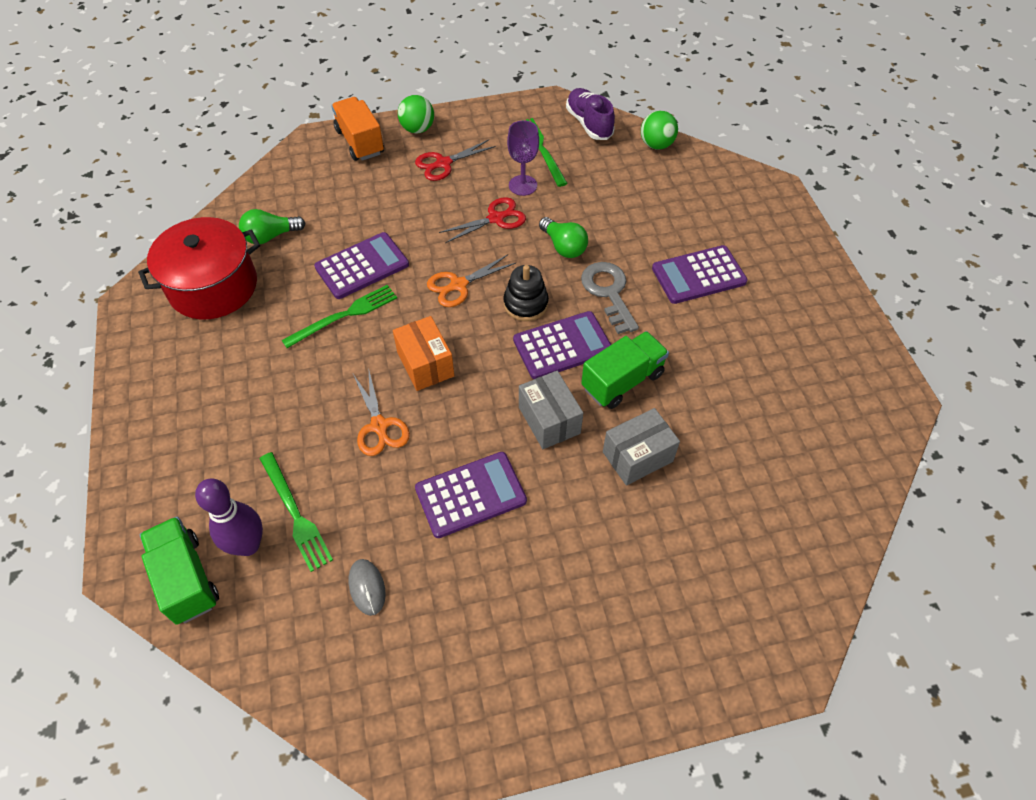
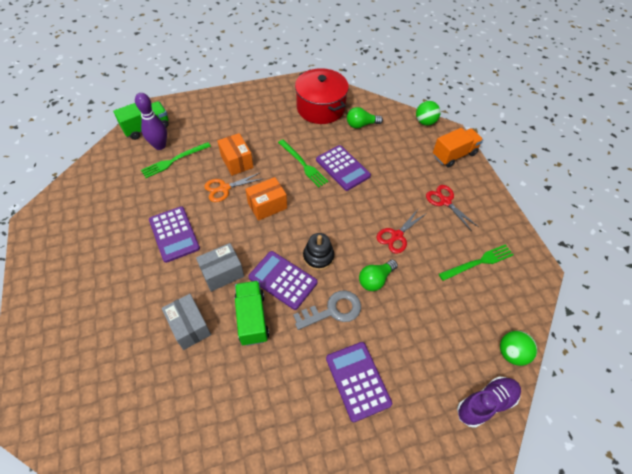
camera: 85 degrees right, 0 degrees up
(270, 236) = (361, 125): green light bulb -> green light bulb turned 75 degrees counterclockwise
(319, 410) = (237, 161): none -> orange box
(367, 587) = (127, 193): grey mouse -> none
(417, 129) = (477, 184): green ball -> green ball (425, 122)
(458, 285) = (332, 218): orange scissors -> none
(496, 218) = (396, 236): red scissors -> red scissors turned 75 degrees clockwise
(523, 185) = (434, 251): purple goblet -> none
(562, 345) = (282, 280): purple calculator -> purple calculator turned 150 degrees clockwise
(589, 124) = (521, 297): purple shoe -> purple shoe (485, 403)
(622, 381) = (252, 318): green truck -> green truck turned 150 degrees counterclockwise

